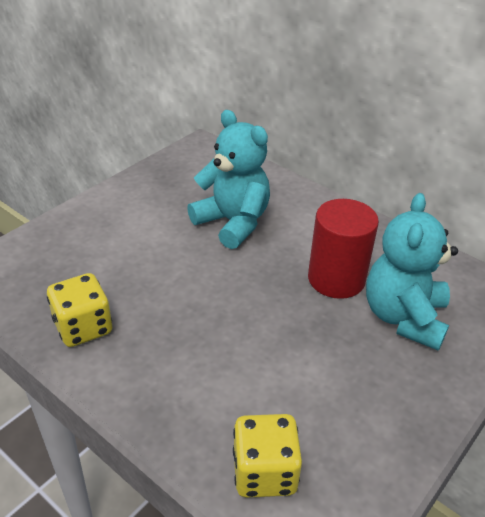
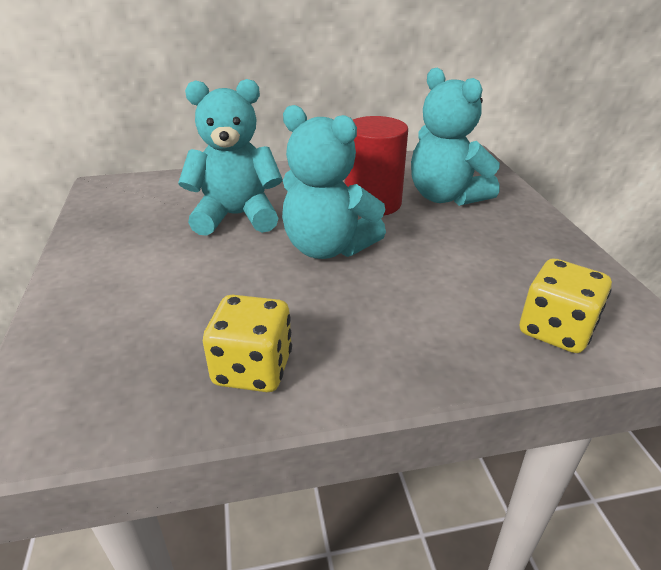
camera: 50 degrees left, 5 degrees down
(243, 289) = (327, 248): none -> turquoise teddy bear

